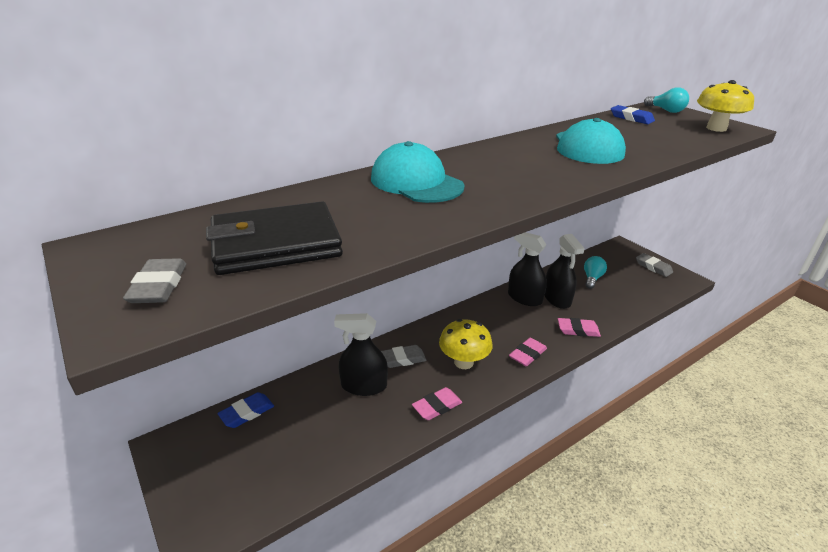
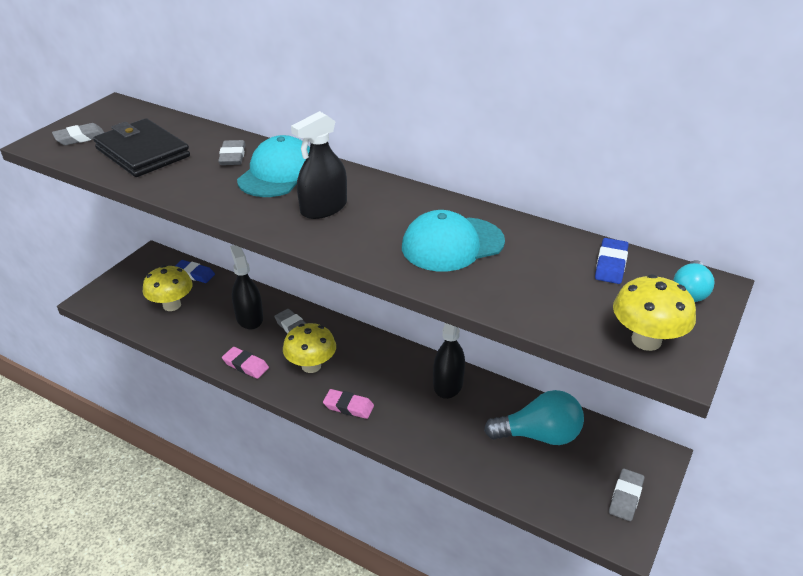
camera: 65 degrees right, 5 degrees up
(289, 446) = (172, 305): none -> yellow mushroom
(354, 196) = (232, 156): none -> grey eraser
(557, 299) = (467, 411): black spray bottle -> black spray bottle (324, 208)
(578, 330) = (416, 438): pink eraser -> none
(592, 278) = (539, 435): turquoise light bulb -> turquoise light bulb, size x1.77

